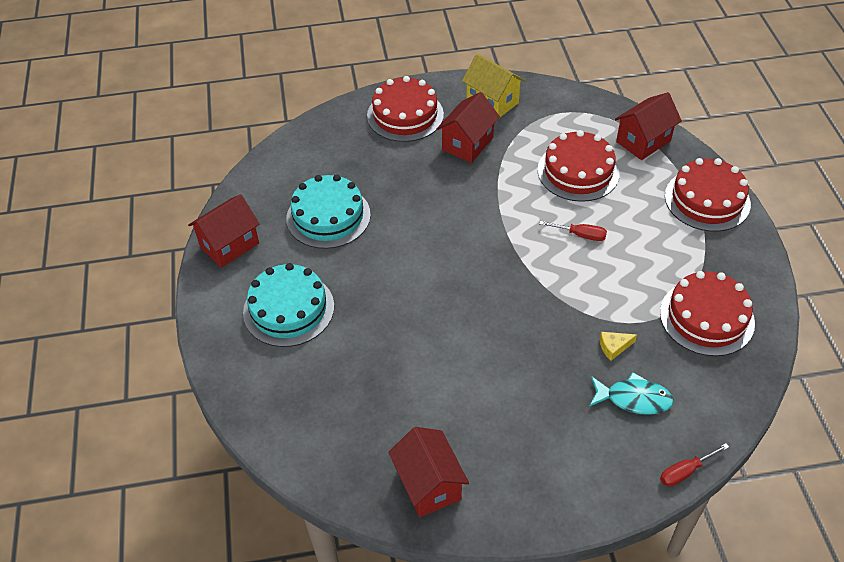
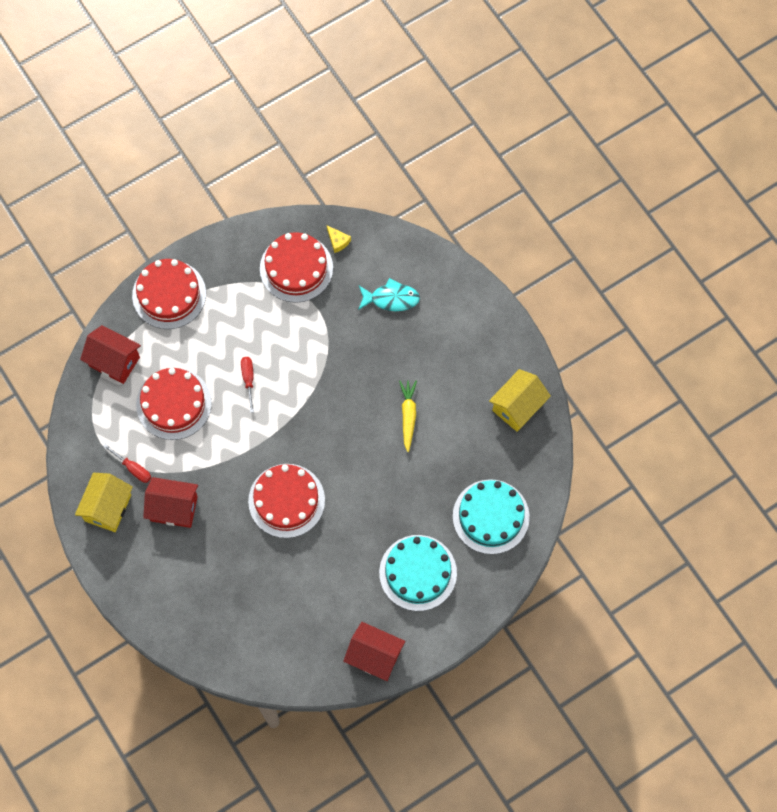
camera: 115 degrees left, 20 degrees up
(328, 216) = (309, 589): turquoise cake -> turquoise cake (491, 516)
(405, 115) = (155, 580): red cake -> red cake (286, 500)
(428, 485) = (517, 407): red house -> yellow house
(472, 363) = (408, 416): none -> yellow carrot
(614, 347) = (351, 324): yellow cheese -> yellow cheese (338, 241)
(633, 399) = (391, 299): turquoise fish -> turquoise fish turned 105 degrees clockwise
(685, 471) = (434, 253): red screwdriver -> red screwdriver (133, 468)

